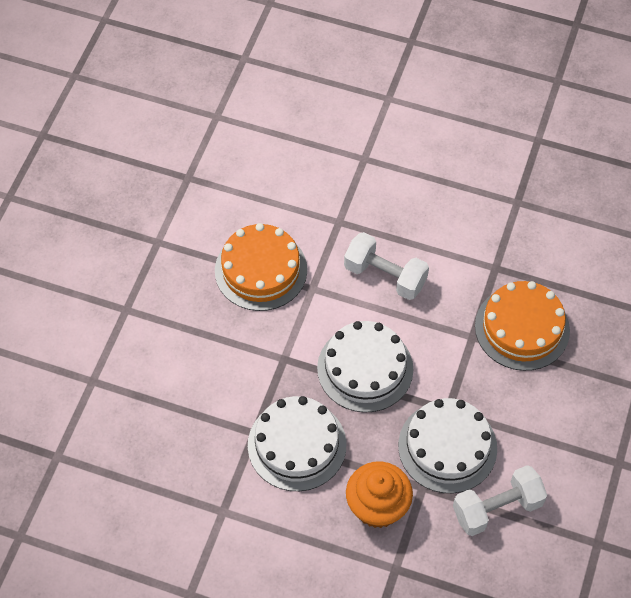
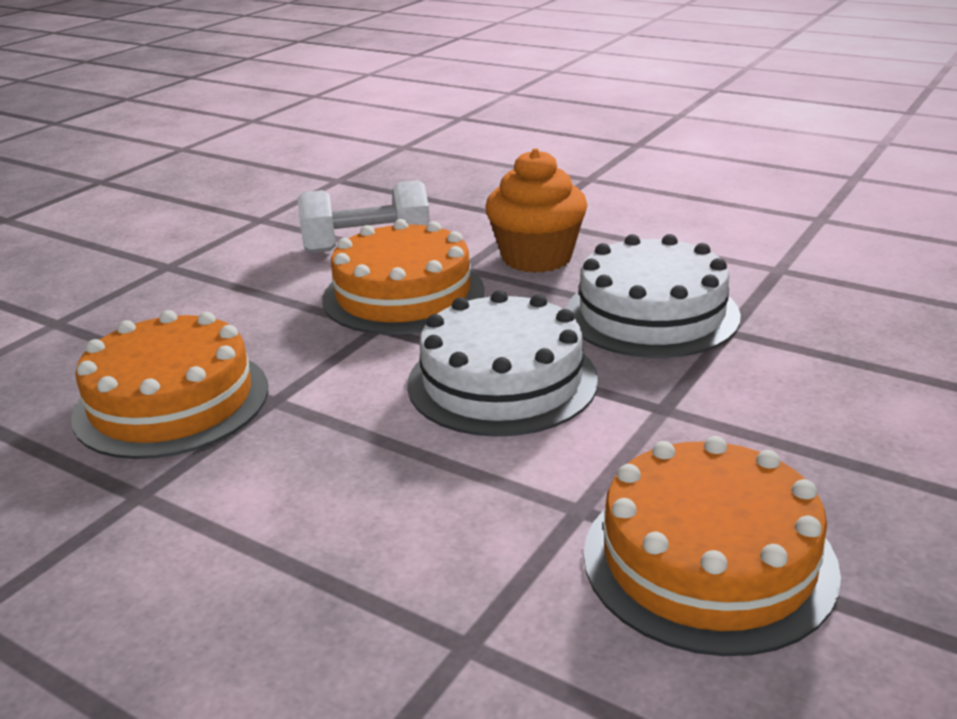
camera: 165 degrees left, 30 degrees down
(385, 276) = (395, 510): white dumbbell -> none
(447, 447) = (403, 294): white cake -> orange cake

